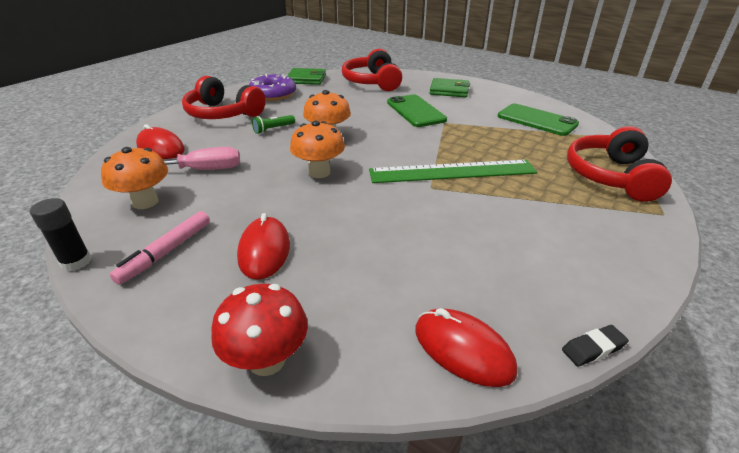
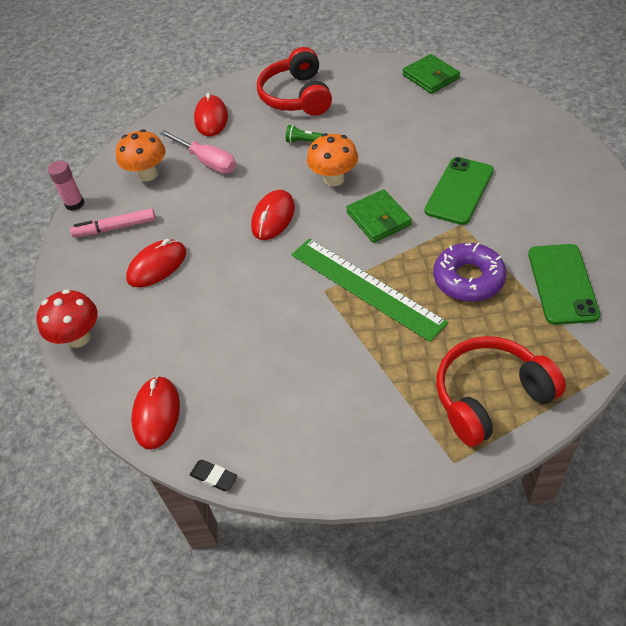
camera: 55 degrees right, 15 degrees up
(76, 262) = (75, 204): black glue stick -> pink glue stick
(273, 94) = (369, 88): purple donut -> purple donut (468, 279)
(319, 172) = (273, 217): orange mushroom -> red mouse
(372, 82) = (489, 117): red headphones -> none
(449, 90) = (549, 179): green wallet -> green wallet (378, 219)

